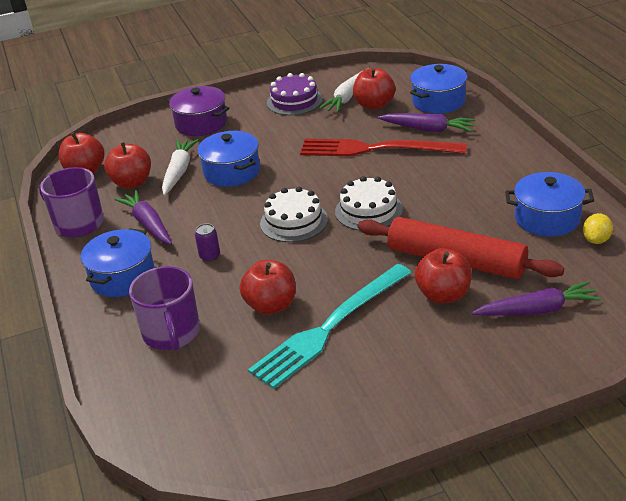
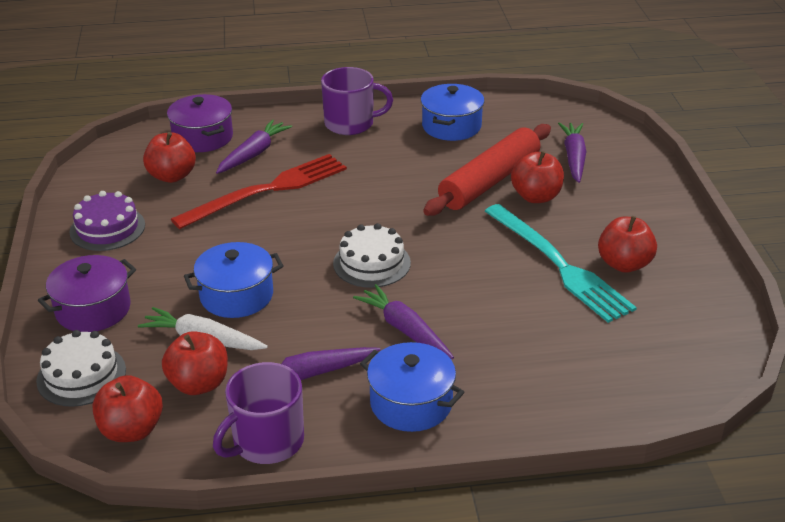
camera: 80 degrees left, 0 degrees up
(171, 333) = (532, 370): purple mug -> purple mug (351, 124)
(210, 256) = (405, 330): purple can -> purple carrot
(271, 305) = (511, 296): red apple -> red apple (624, 264)
(347, 97) = (136, 190): white carrot -> none
(368, 210) = (381, 213): white cake -> white cake (81, 375)
(376, 149) = (267, 190): red fork -> red fork turned 150 degrees counterclockwise
(438, 101) = (202, 137): blue pot -> purple pot
(596, 240) = (494, 112): yellow lemon -> none

